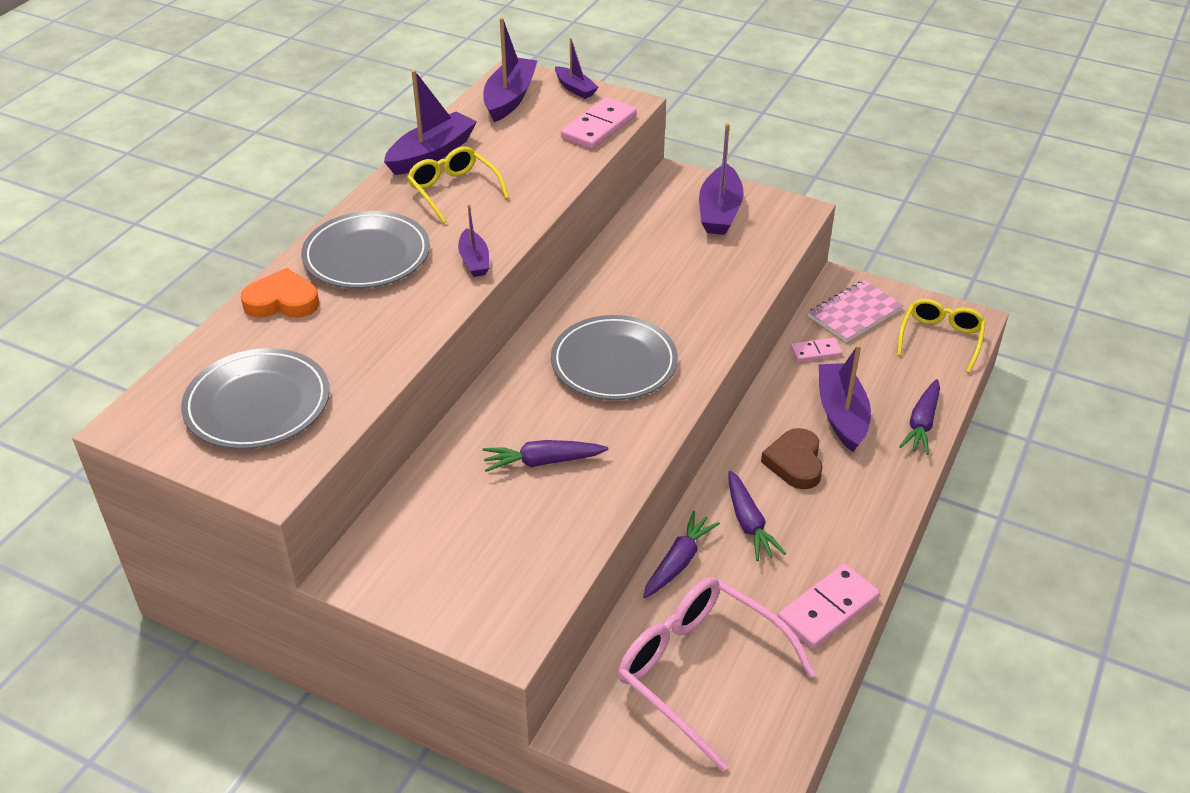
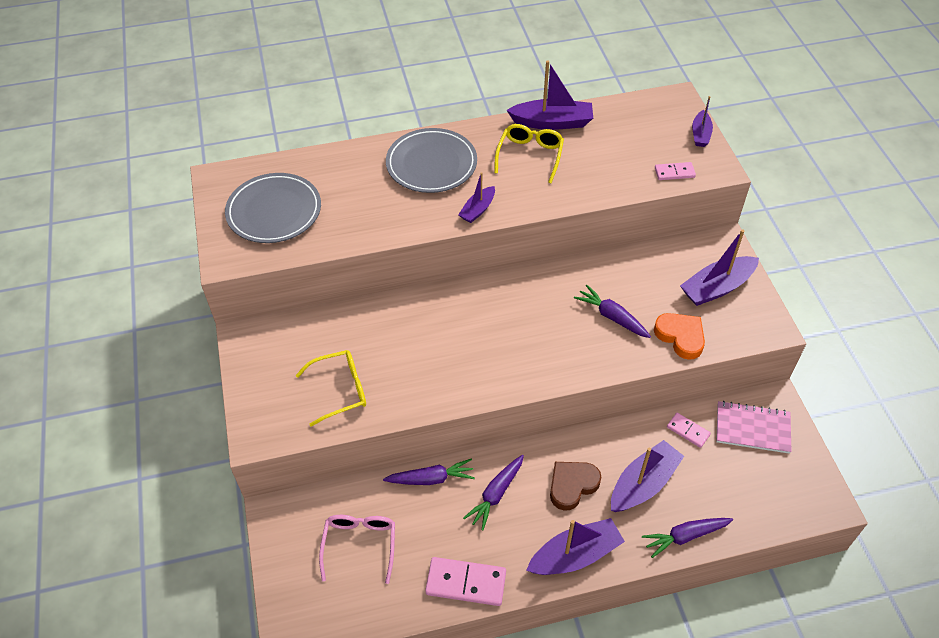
camera: 50 degrees right, 10 degrees up
(282, 301) = (359, 161): orange heart -> orange heart (680, 337)
(509, 98) = (650, 114): purple boat -> purple boat (575, 555)
(543, 462) = (397, 358): purple carrot -> purple carrot (612, 317)
(599, 127) = (674, 172): pink domino -> pink domino, size x0.57
(614, 363) = (512, 334): grey plate -> none
(699, 671) = (360, 545): pink glasses -> pink glasses, size x0.62
(940, 339) = (785, 496): yellow glasses -> yellow glasses (340, 390)

